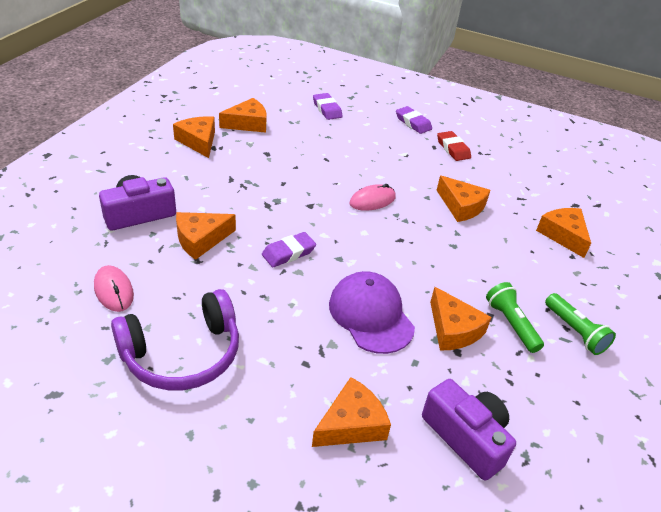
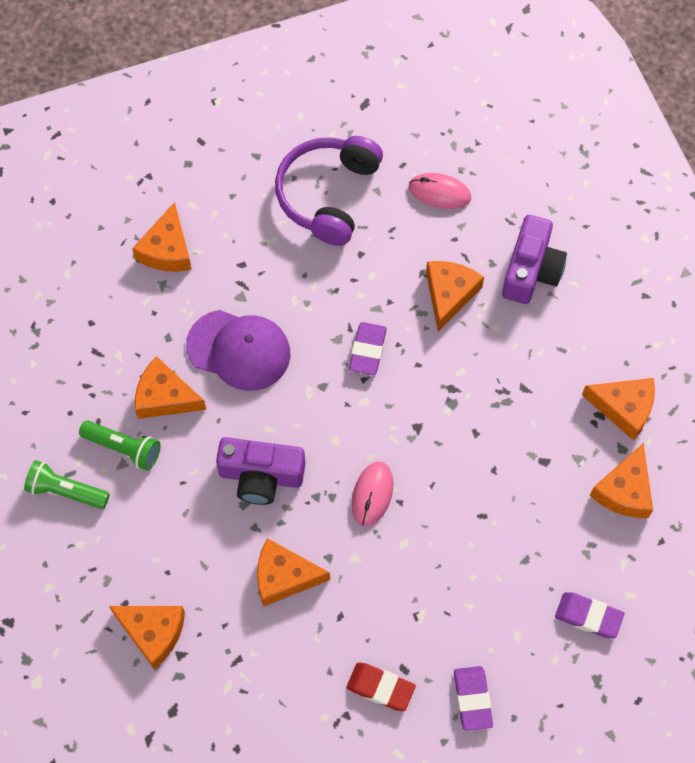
camera: 140 degrees right, 25 degrees up
(413, 123) = (472, 699): purple eraser -> purple eraser turned 75 degrees clockwise
(466, 437) = (85, 308): purple camera -> purple camera (261, 476)

